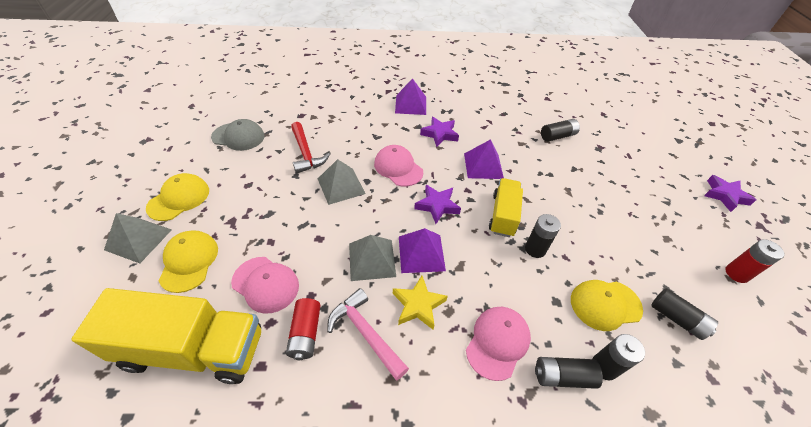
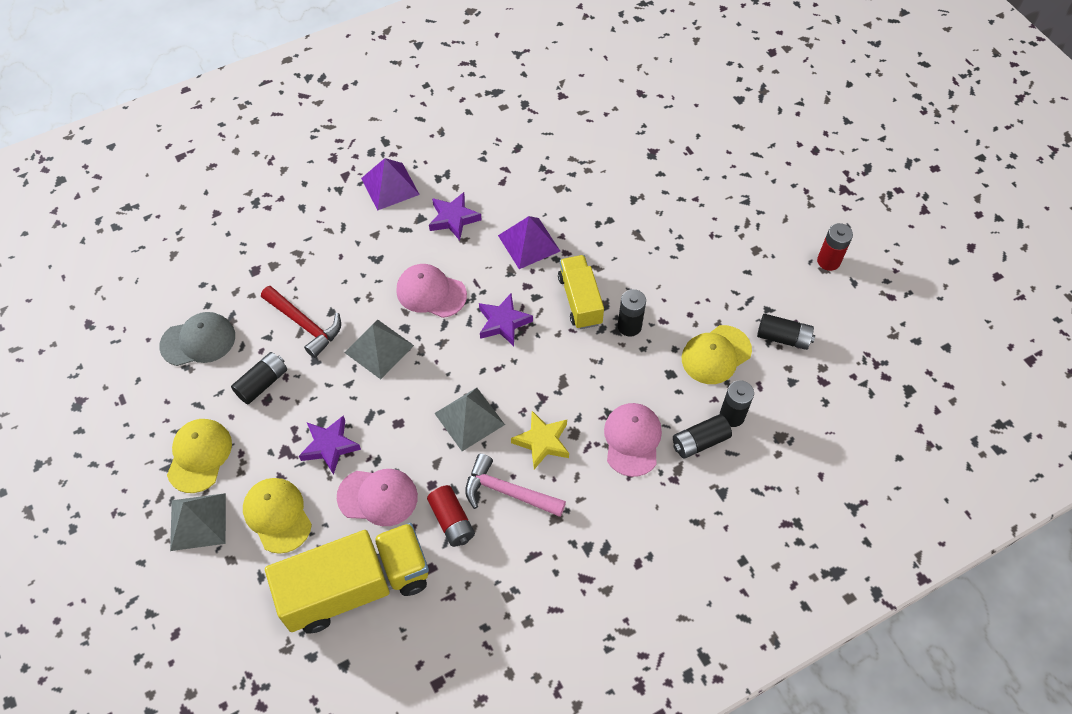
camera: 25 degrees left, 10 degrees up
(421, 253) = (516, 387): purple pyramid -> none
(557, 136) = (597, 157): black battery -> black battery (262, 383)
(725, 195) = (803, 163): purple star -> purple star (330, 446)

